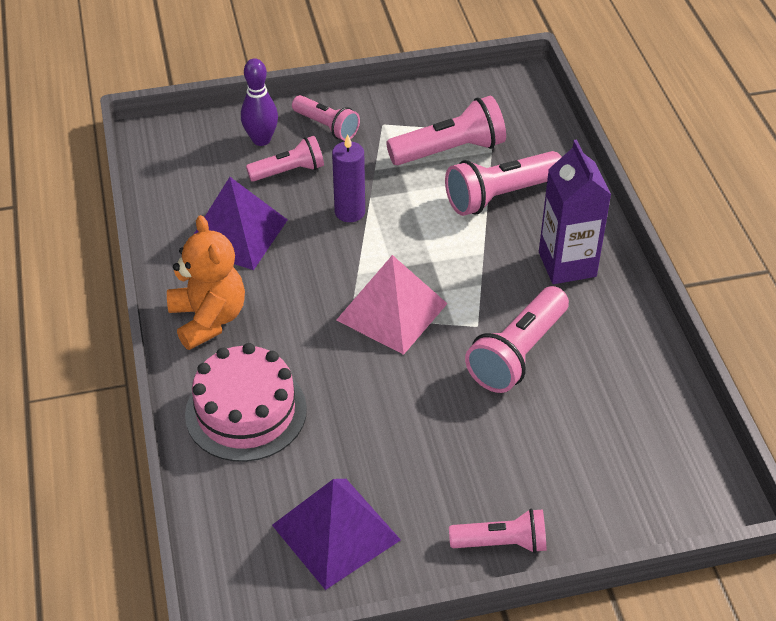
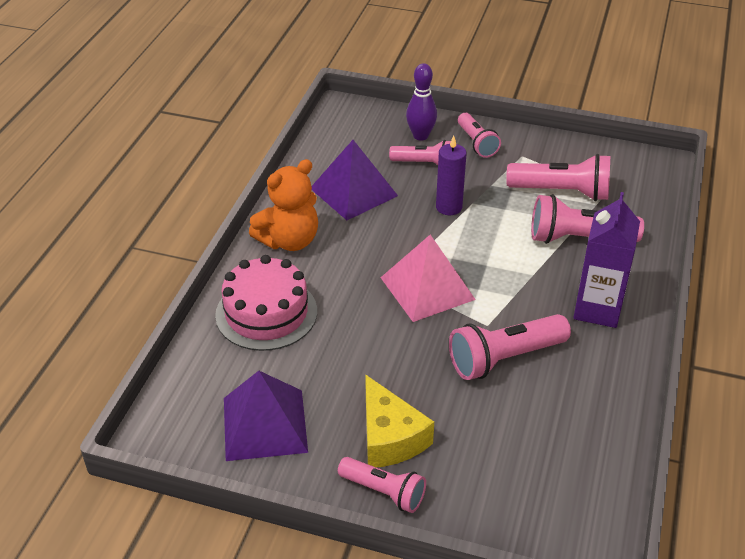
camera: 30 degrees right, 5 degrees down
(208, 319) = (289, 241): orange teddy bear -> orange teddy bear turned 45 degrees clockwise
(468, 485) = (390, 437): none -> yellow cheese

